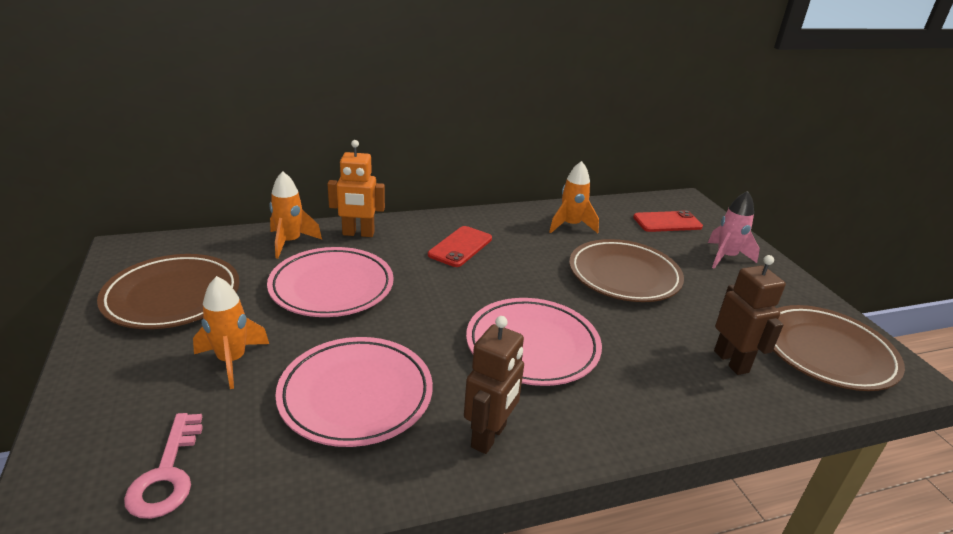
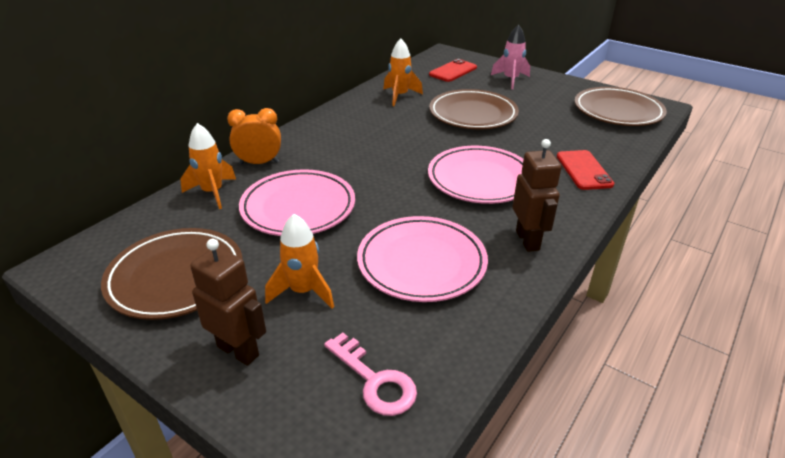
camera: 35 degrees left, 5 degrees up
(358, 234) = (259, 163): orange robot -> orange clock
(460, 247) = (348, 140): red phone -> red phone (583, 170)
(731, 361) = (585, 137): brown robot -> brown robot (238, 350)

